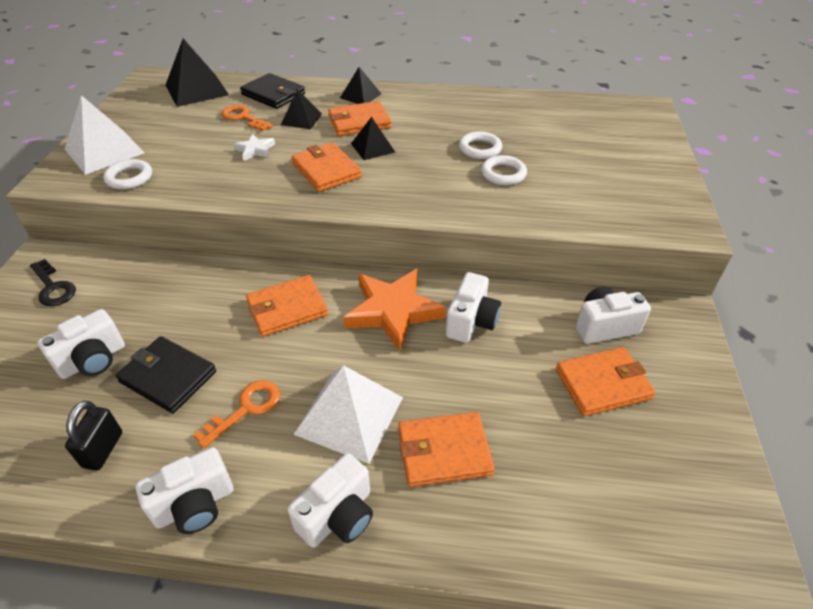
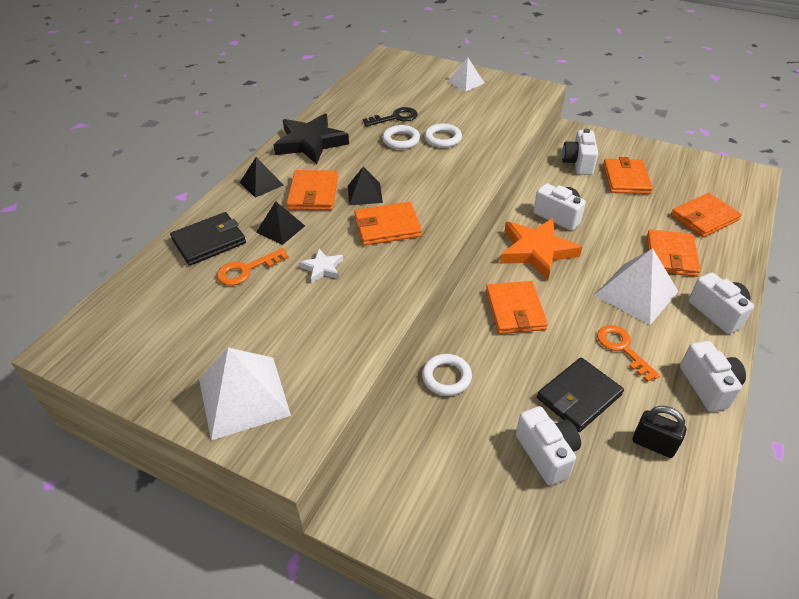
camera: 70 degrees left, 0 degrees up
(53, 287) = (422, 495): black key -> black key (395, 118)
(129, 178) = (322, 372): white ring -> white ring (446, 377)
(196, 90) = (144, 303): black pyramid -> none
(438, 102) = (310, 143): none -> black star
(562, 494) = (704, 218): none -> orange wallet
(645, 168) = (466, 82): none -> white pyramid

